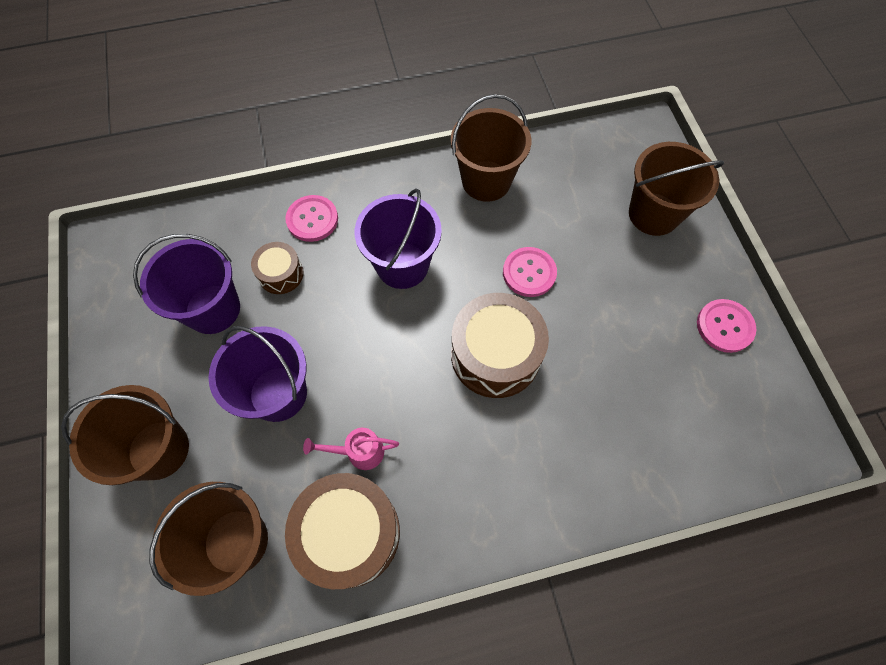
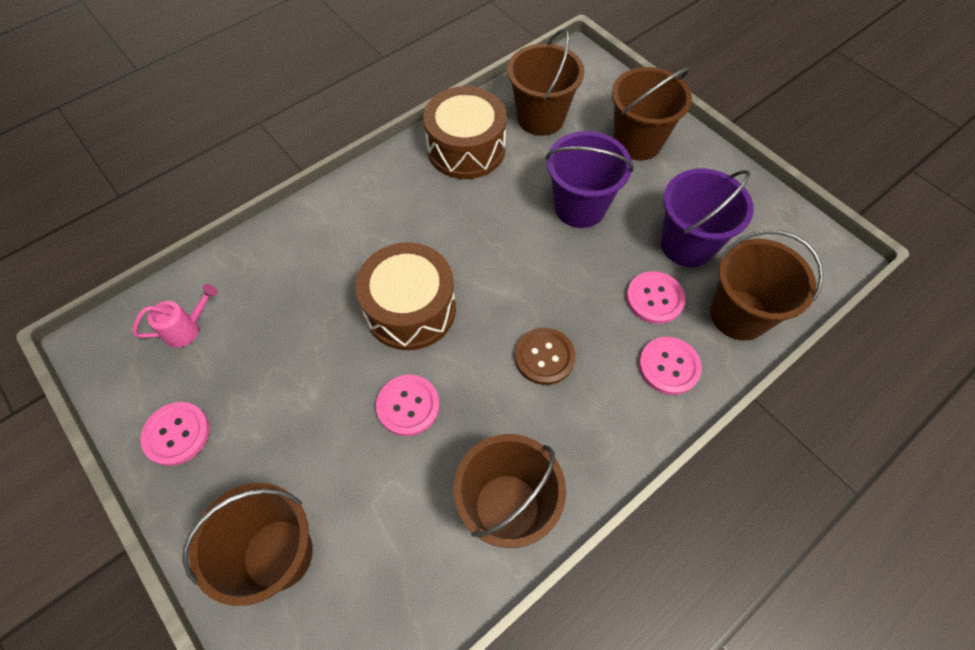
camera: 155 degrees right, 5 degrees down
(226, 233) = (739, 315): none -> brown bucket
(281, 274) = (654, 298): brown drum -> pink button
(359, 452) = (489, 195): pink watering can -> pink watering can (187, 329)
(402, 265) = (544, 357): purple bucket -> brown button

